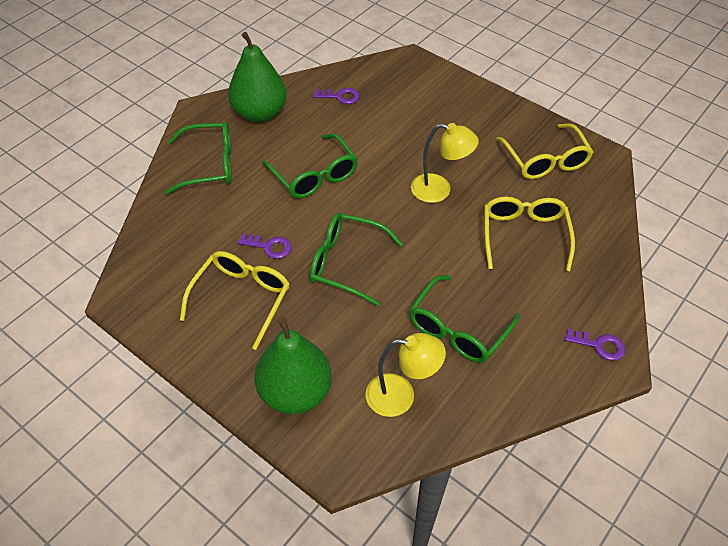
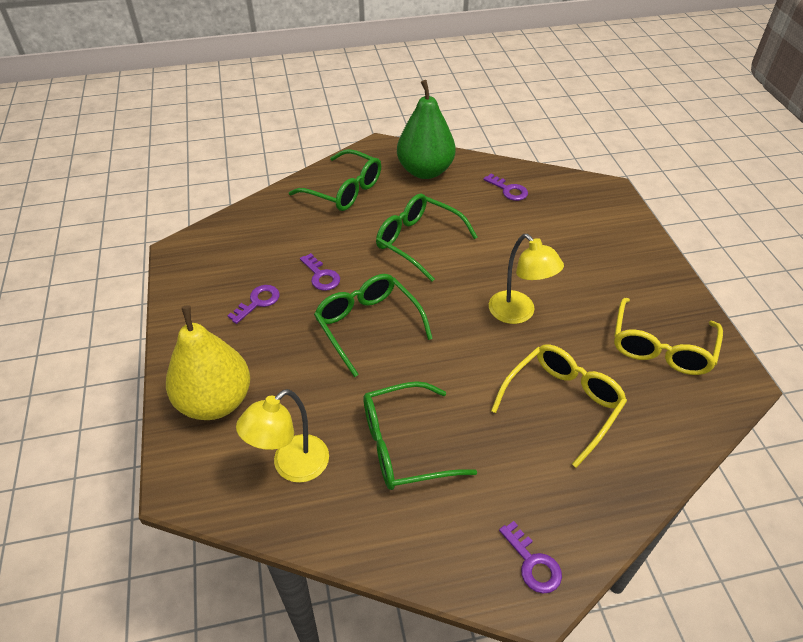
camera: 40 degrees right, 5 degrees down
(241, 298) = (258, 302): yellow glasses -> purple key
(295, 392) = (215, 401): green pear -> yellow pear
(314, 176) = (417, 241): green glasses -> green glasses turned 120 degrees clockwise
(401, 396) = (292, 466): yellow lamp -> yellow lamp turned 90 degrees clockwise

